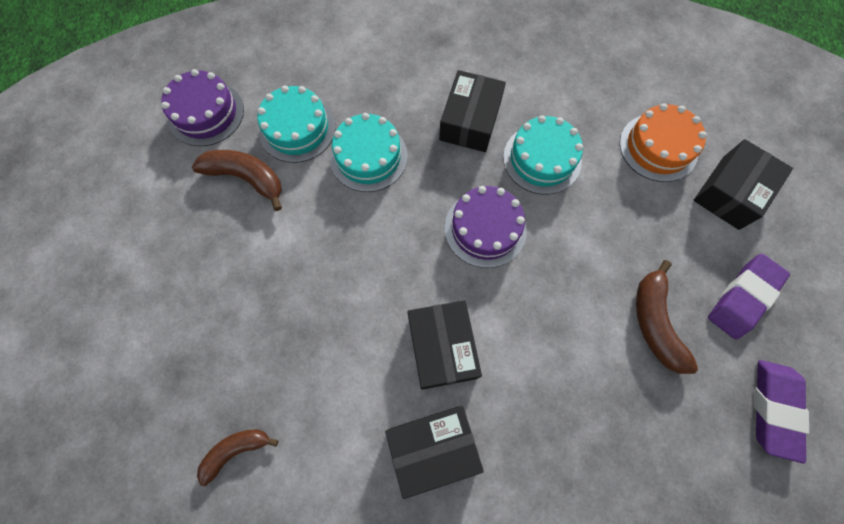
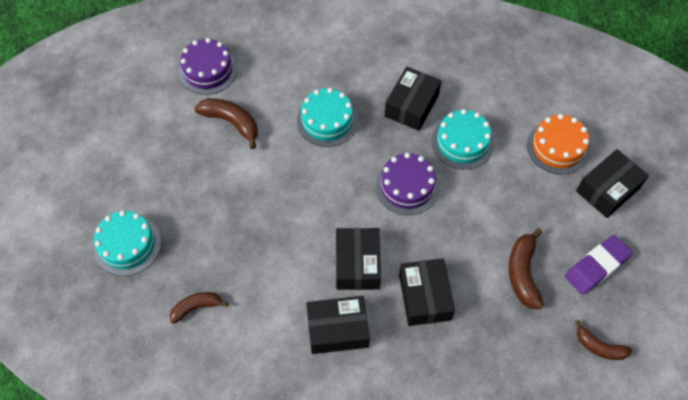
camera: 10 degrees right, 10 degrees down
(297, 129) = (276, 92): turquoise cake -> turquoise cake (127, 245)
(537, 379) = (424, 297): none -> black box
(773, 409) = (599, 347): purple eraser -> brown banana

